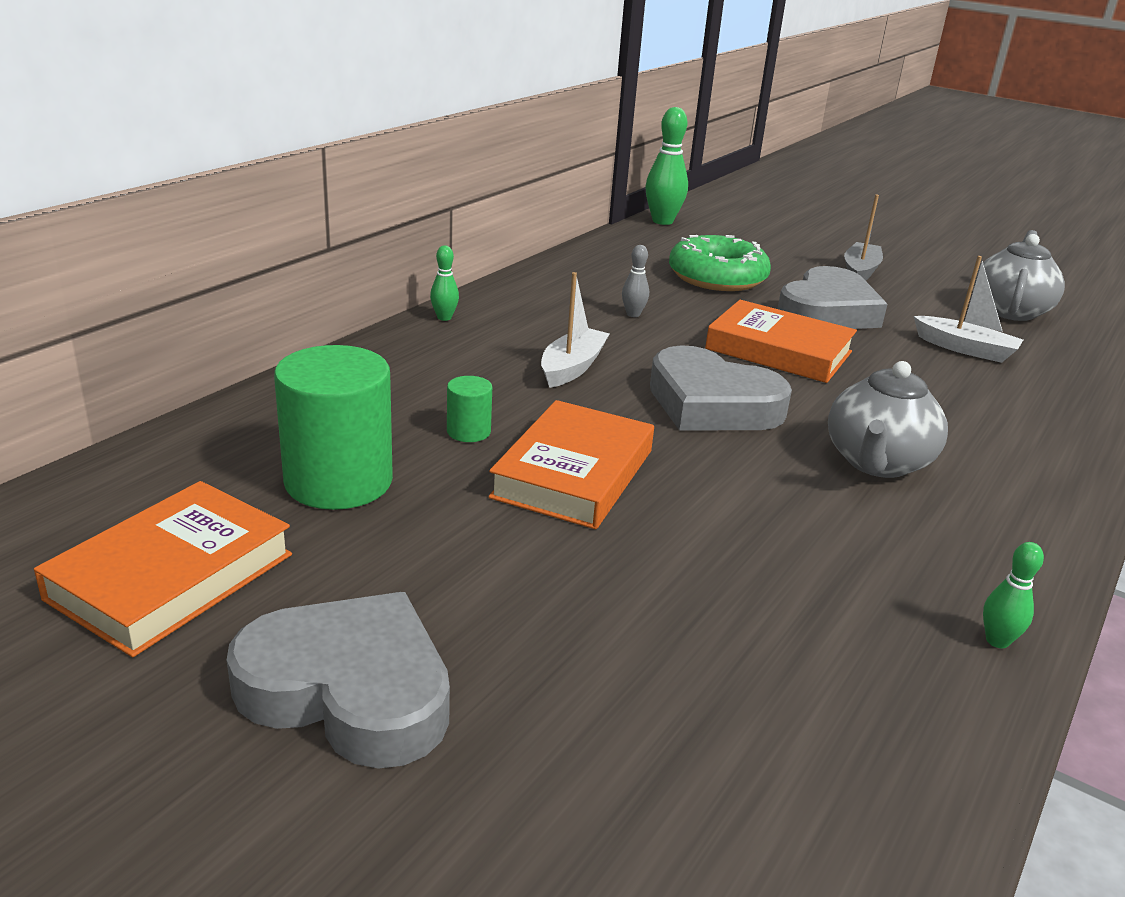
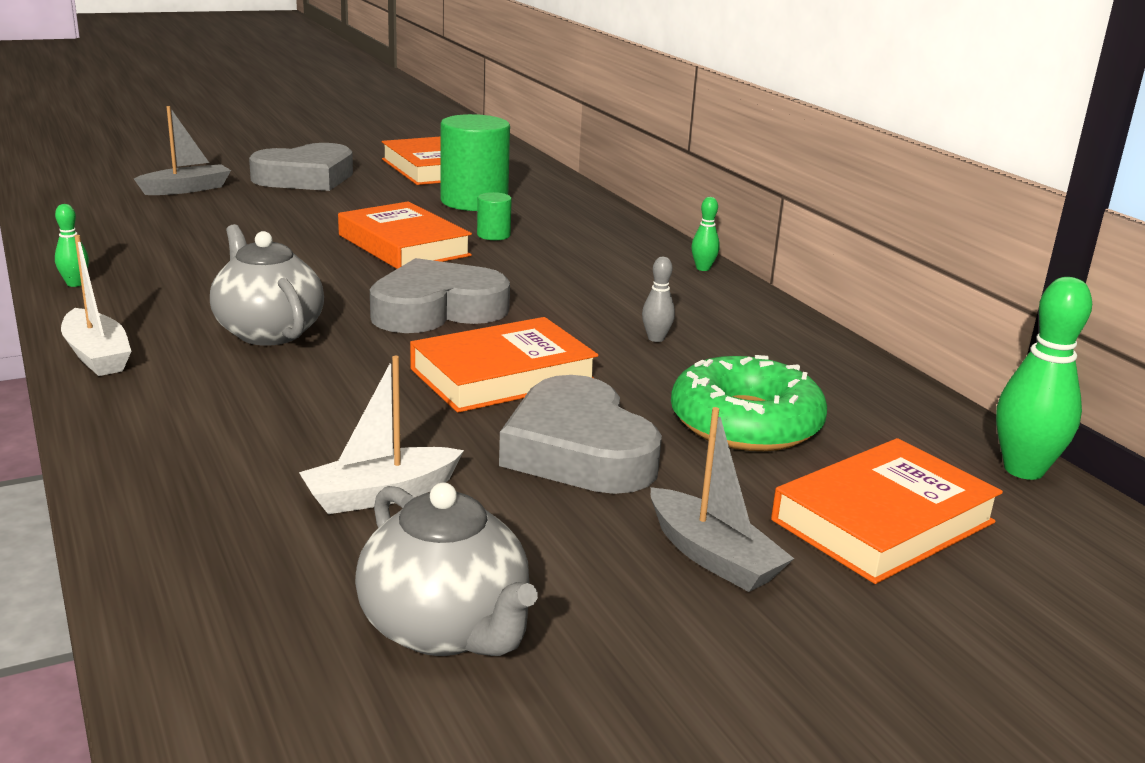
camera: 120 degrees right, 5 degrees down
(567, 805) = (186, 189): none -> grey boat
(572, 367) = (558, 284): white boat -> white boat (97, 355)
(766, 244) = (883, 521): none -> orange book

